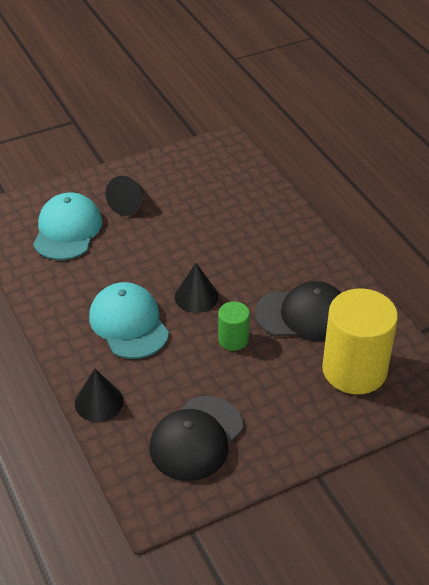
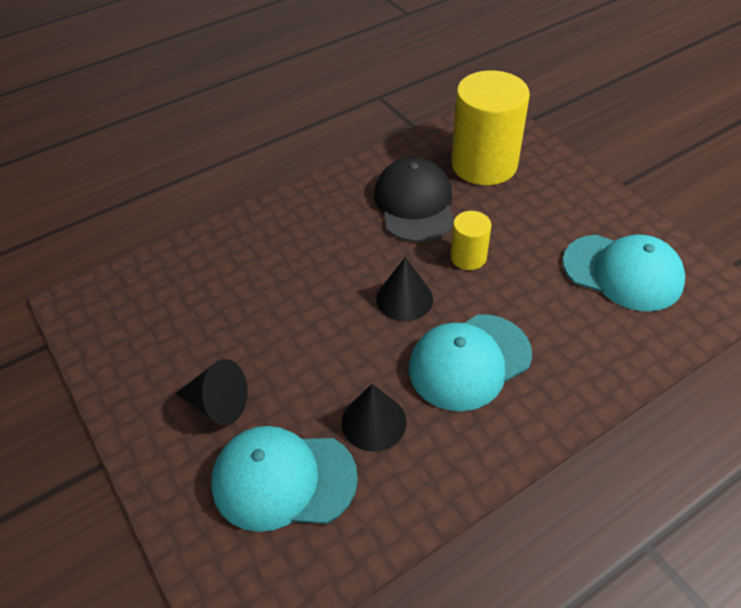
camera: 95 degrees left, 5 degrees up
(99, 402) = (610, 370): black cone -> black cone (373, 422)
(196, 438) = (623, 272): black cap -> turquoise cap
(233, 339) = (468, 257): green cylinder -> yellow cylinder

